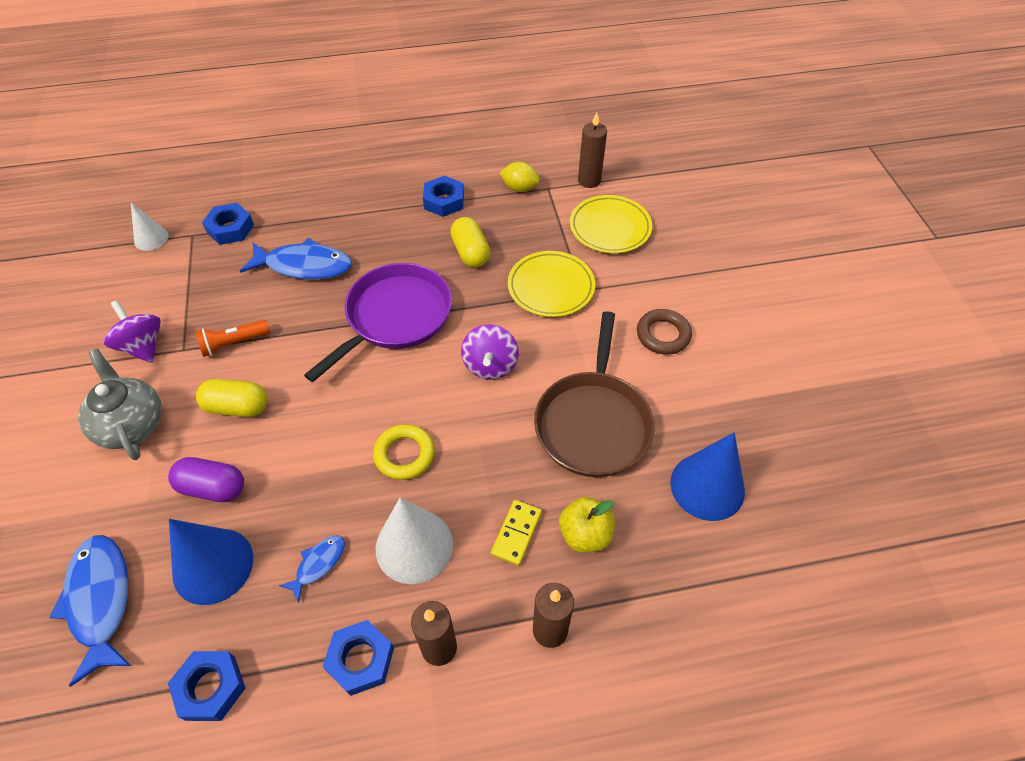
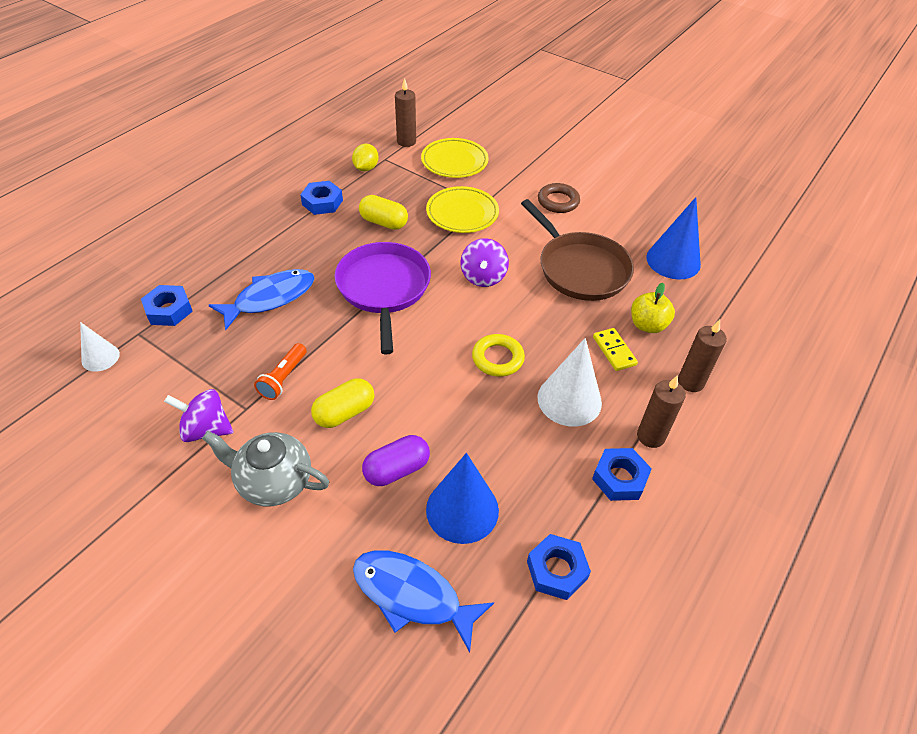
camera: 45 degrees left, 5 degrees down
(318, 564) = (528, 453): blue fish -> none
(490, 365) = (483, 277): purple spinning top -> purple spinning top turned 45 degrees clockwise
(519, 188) = (366, 168): yellow lemon -> yellow lemon turned 45 degrees counterclockwise

